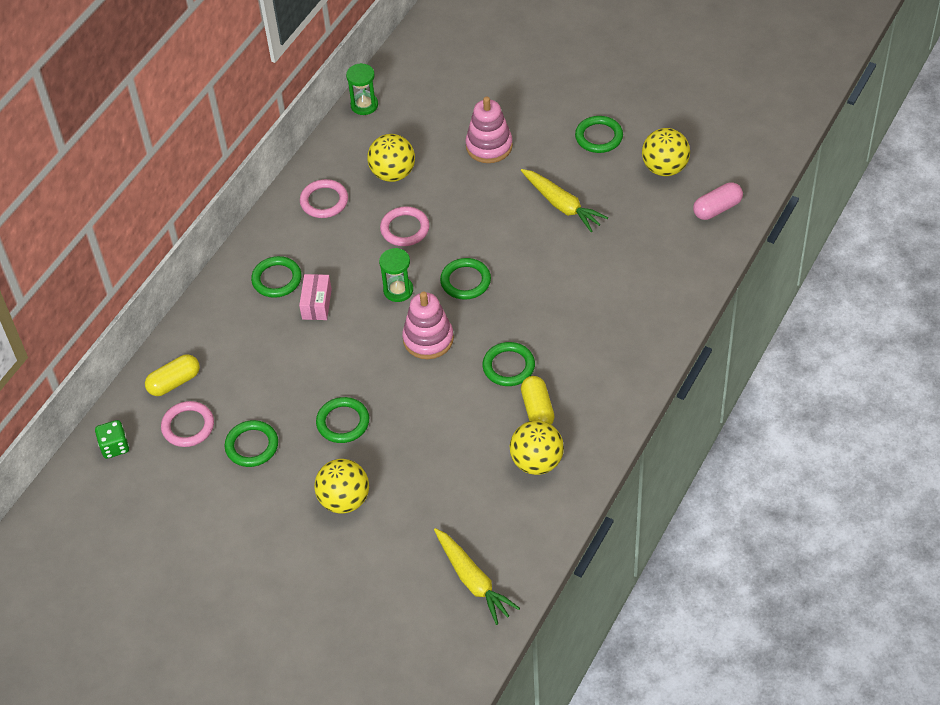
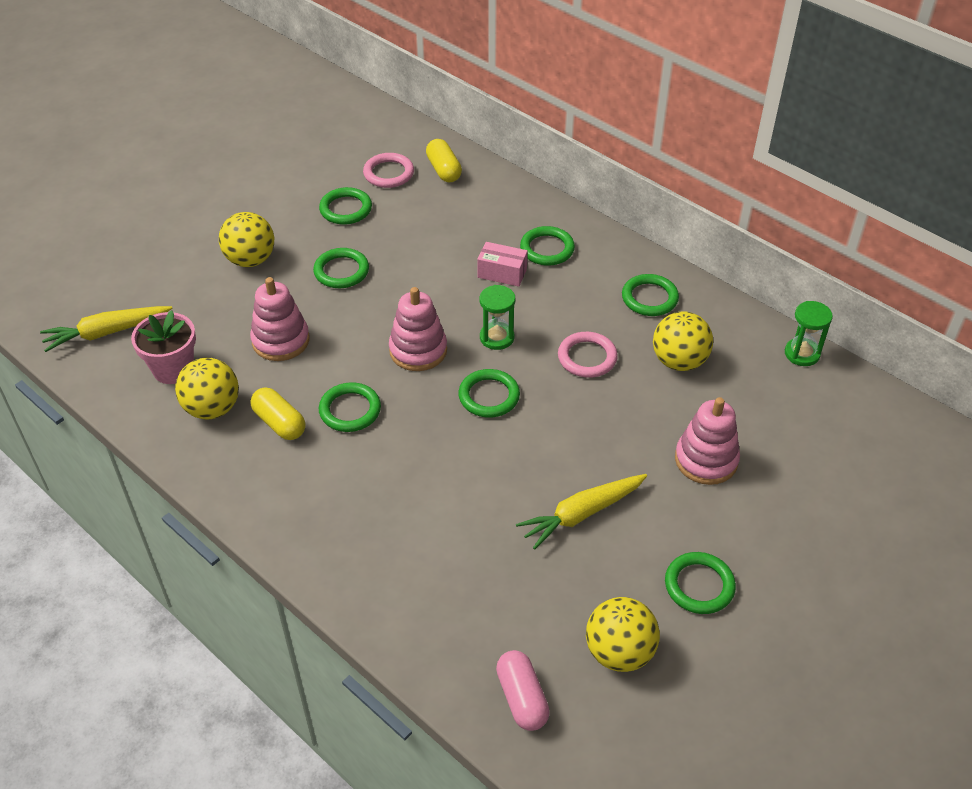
camera: 100 degrees right, 5 degrees down
(115, 447) = (388, 131): green dice -> none
(324, 201) = (649, 298): pink ring -> green ring
(444, 440) = (281, 340): none -> pink stacking toy
(501, 508) = (173, 369): none -> pink flower pot
(537, 409) = (279, 423): yellow capsule -> yellow capsule turned 45 degrees clockwise

